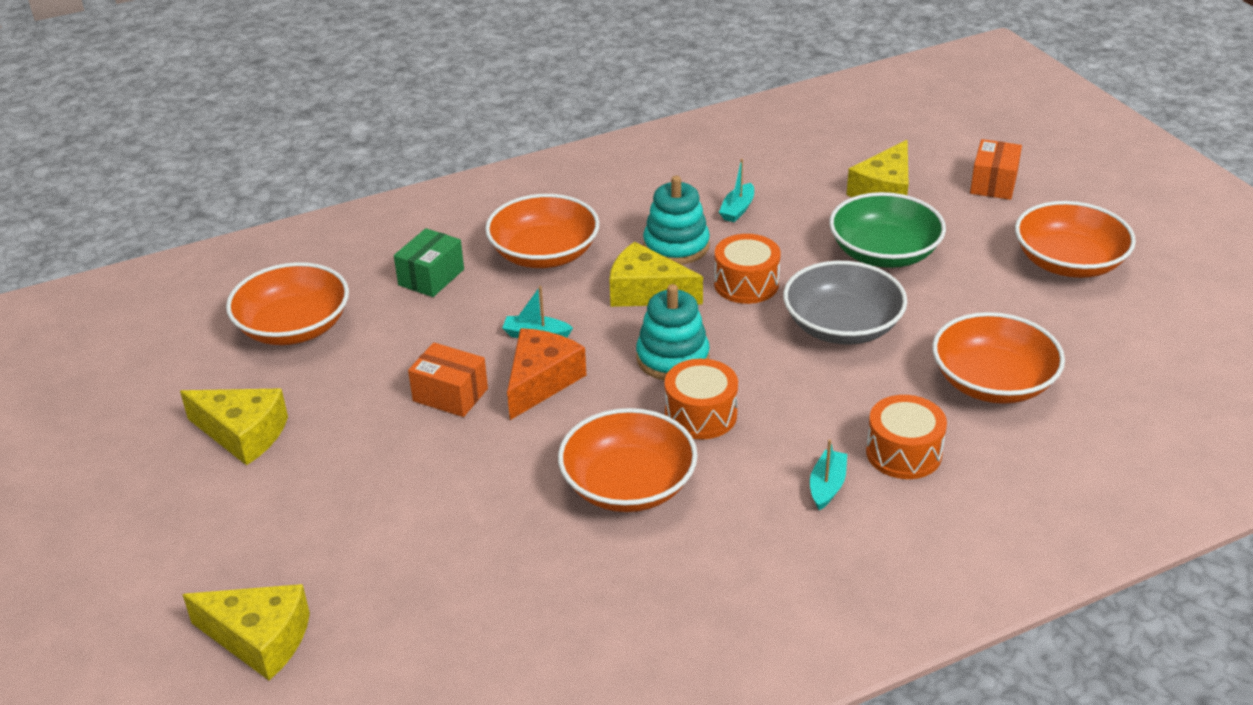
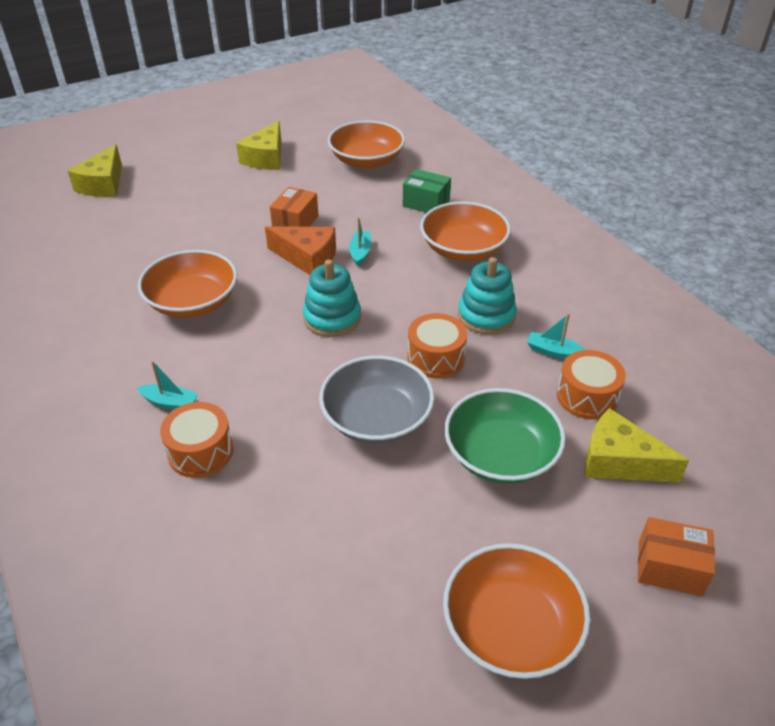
camera: 85 degrees right, 5 degrees up
(646, 292) = (418, 302): yellow cheese -> none
(701, 415) = (263, 334): orange drum -> orange drum (587, 397)
(992, 382) = (290, 526): orange bowl -> none

